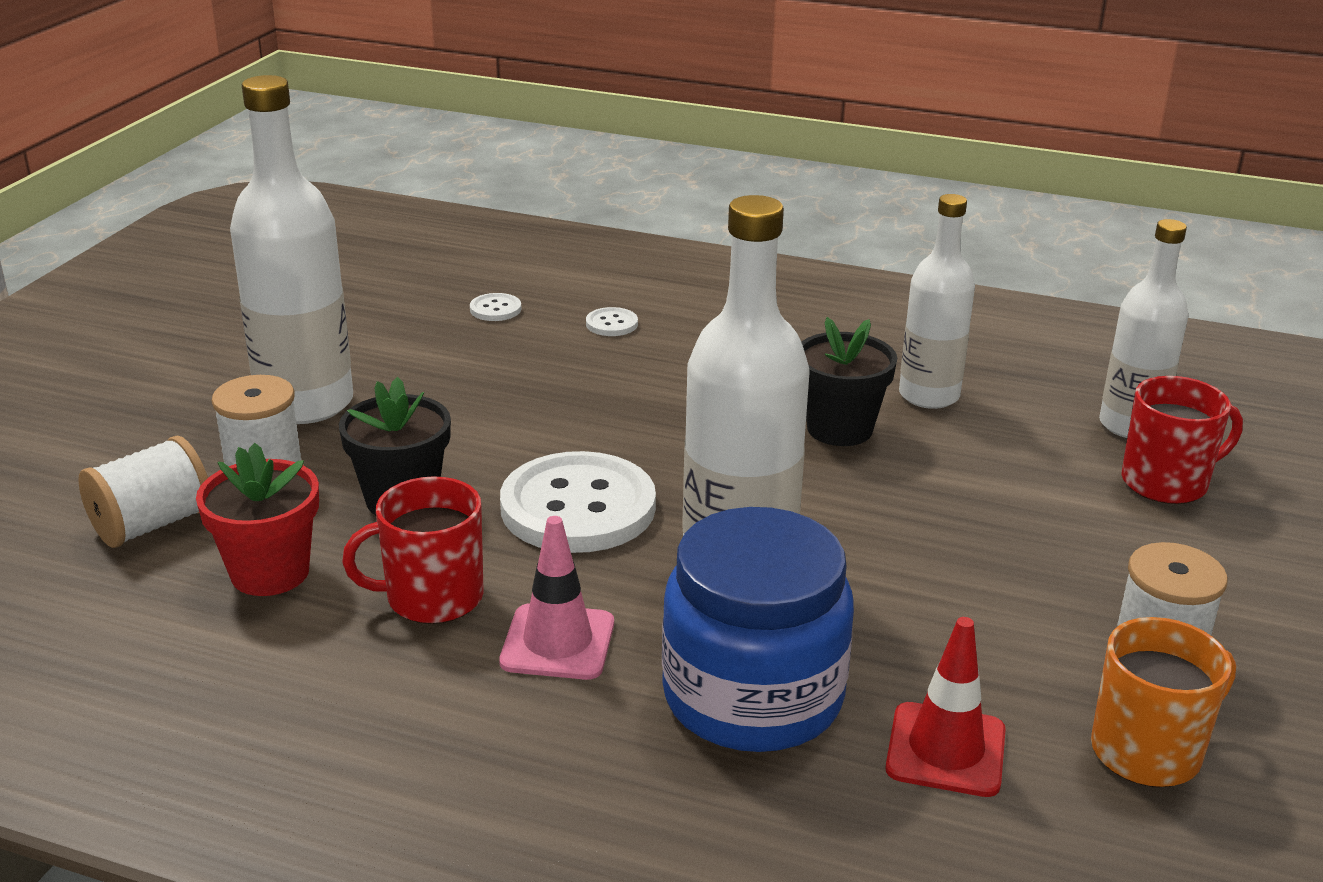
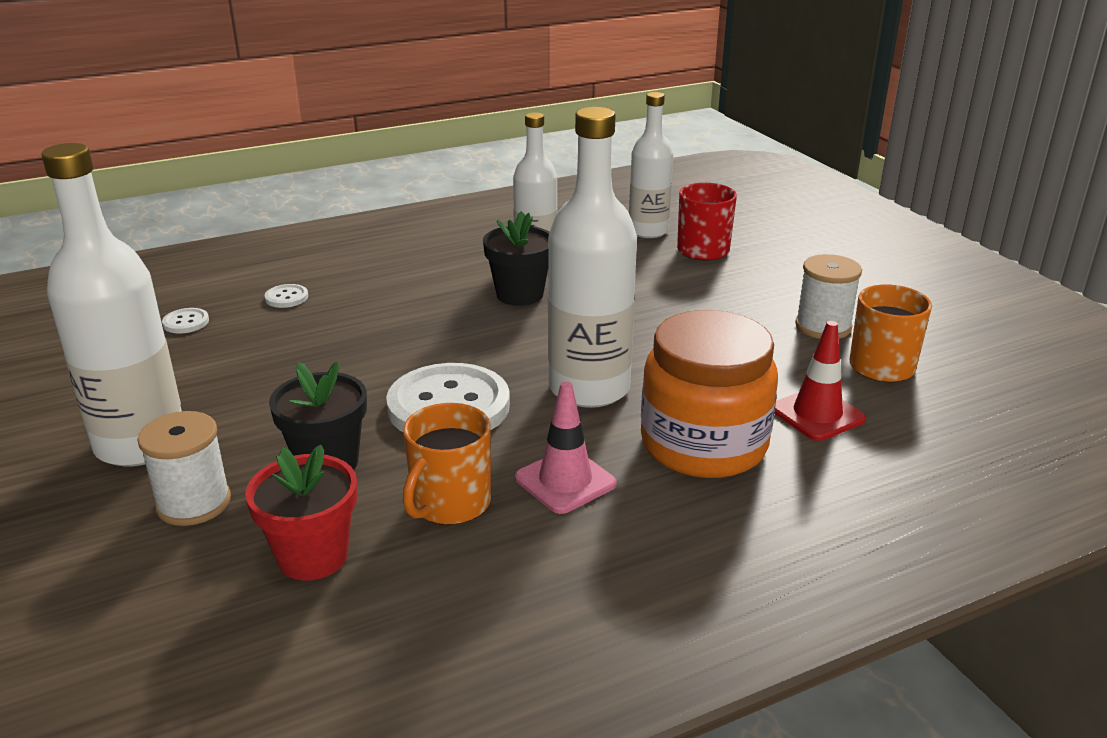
camera: 45 degrees left, 0 degrees up
(152, 524) = (158, 583): white spool -> none
(432, 597) = (450, 503): red mug -> orange mug
(753, 697) = (703, 444): blue jar -> orange jar

